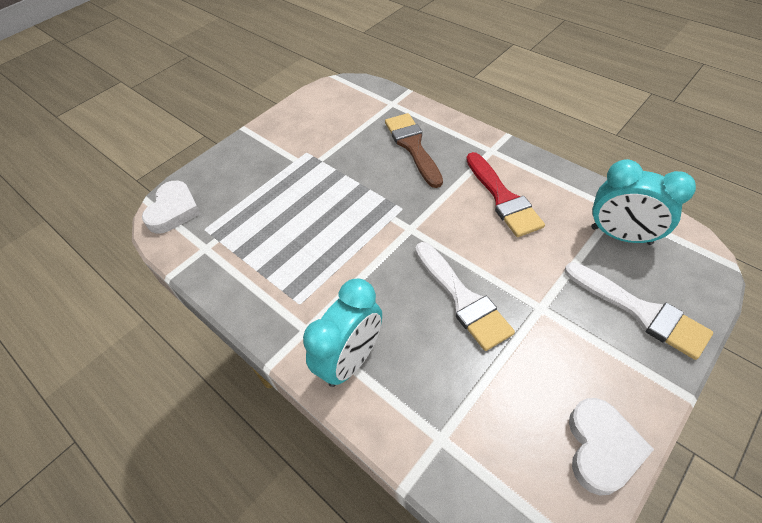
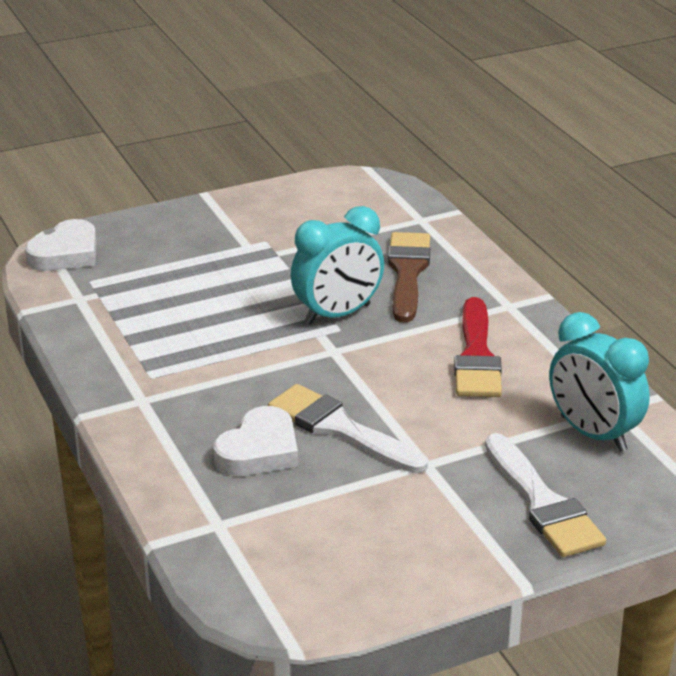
camera: 20 degrees right, 20 degrees down
(351, 360) = (172, 438): turquoise clock -> turquoise clock (337, 314)
(462, 299) = (340, 429): white brush -> white brush turned 135 degrees clockwise
(601, 448) = (383, 584): white heart -> white heart (259, 450)

